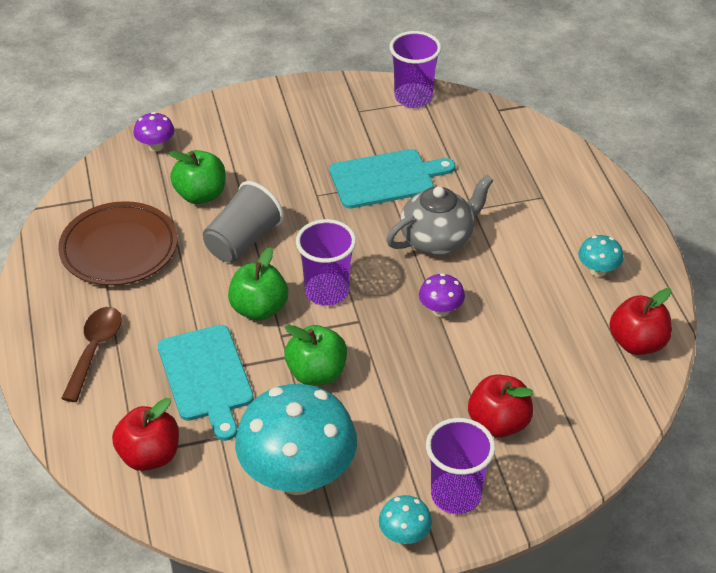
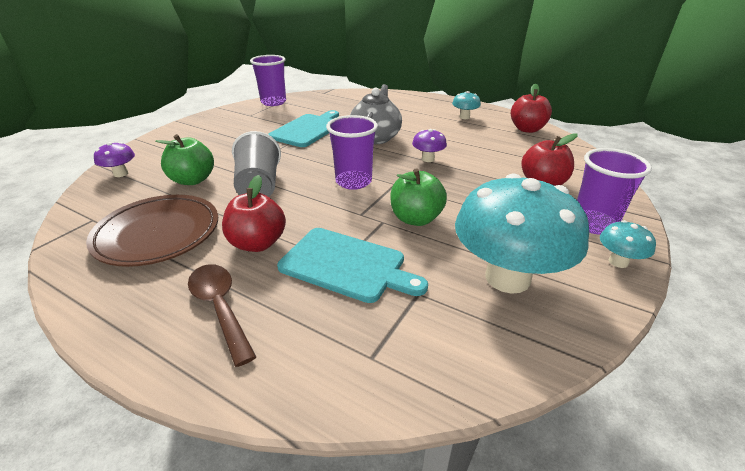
camera: 45 degrees left, 10 degrees down
(149, 456) = (386, 349): red apple -> red apple (257, 243)
(259, 309) = (324, 210): green apple -> none

